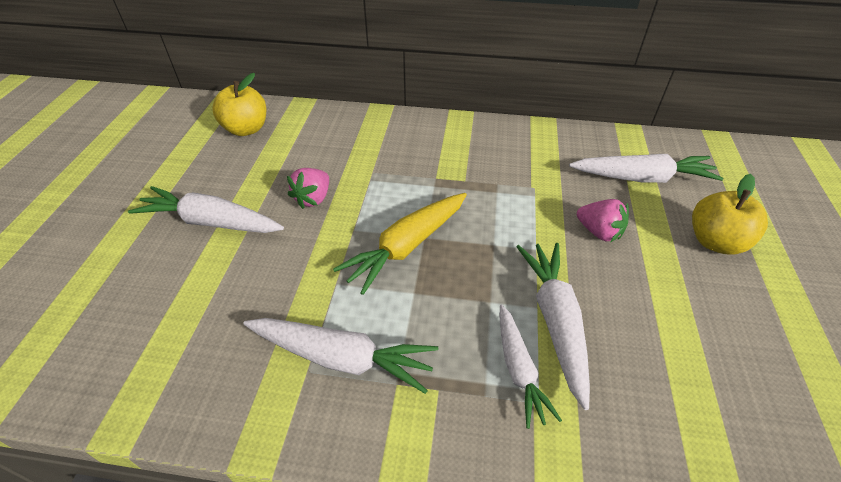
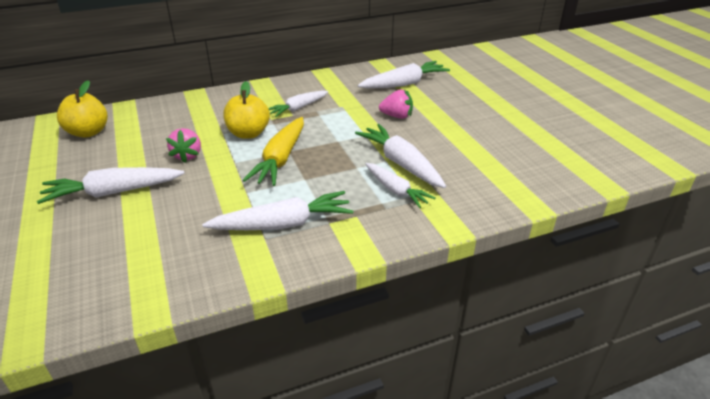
camera: 30 degrees left, 10 degrees down
(478, 172) = (298, 108): none -> white carrot
(715, 241) = (462, 102): yellow apple -> yellow apple (248, 133)

